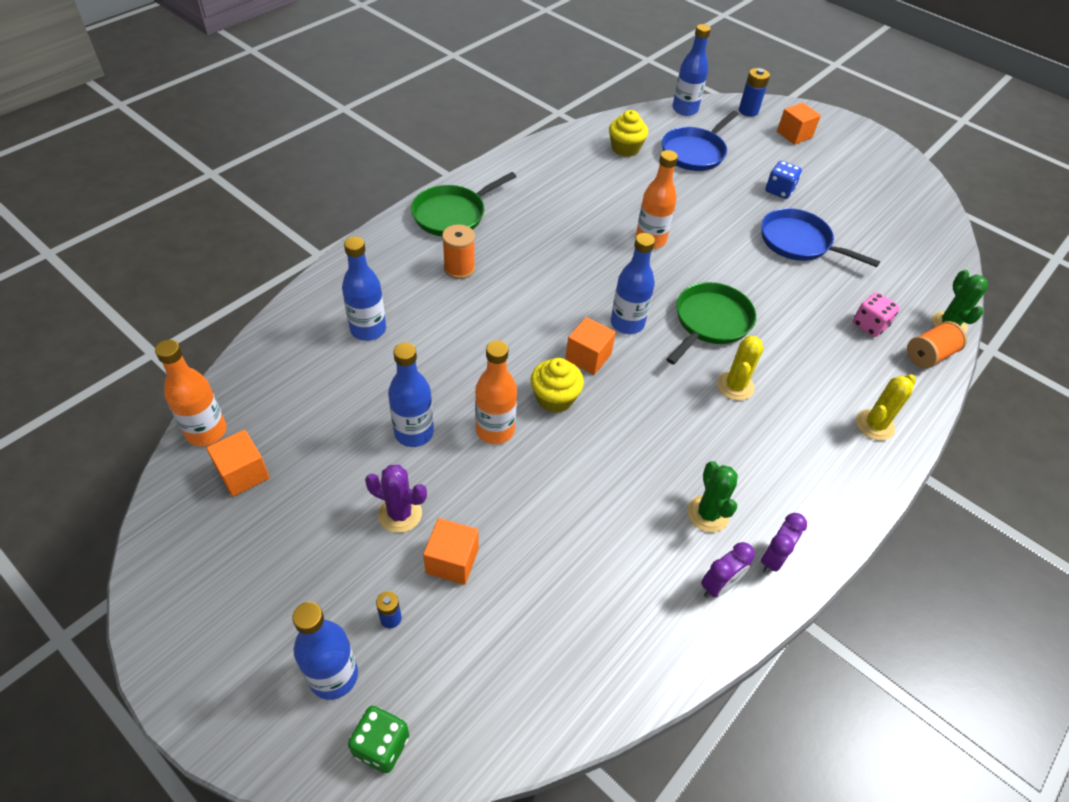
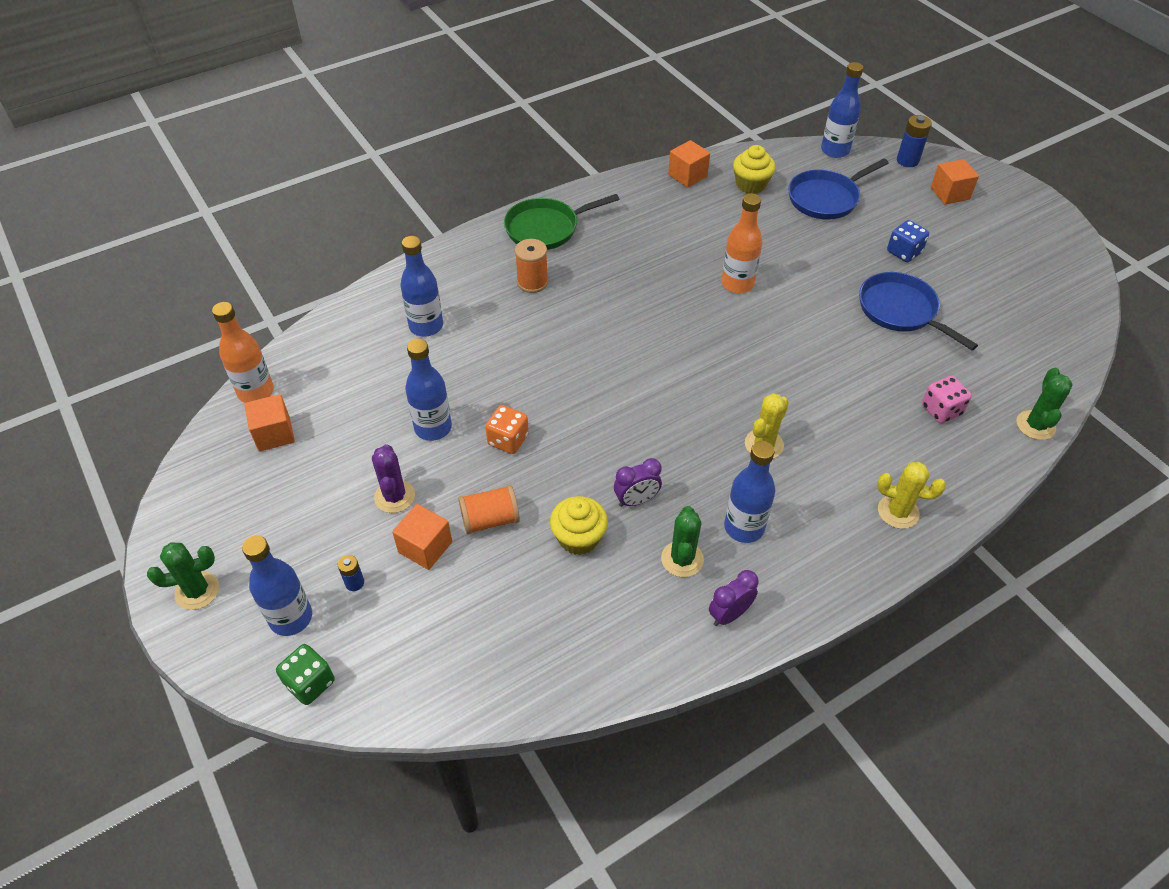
camera: 20 degrees right, 0 degrees up
(213, 672) = (197, 591): none -> green cactus
(400, 514) = (394, 496): purple cactus -> purple cactus turned 45 degrees clockwise
(495, 430) = (508, 440): orange bottle -> orange dice
(555, 398) = (576, 422): yellow cupcake -> yellow cupcake (579, 538)
(588, 357) = (624, 389): orange cube -> orange cube (687, 175)
(627, 323) = (677, 363): blue bottle -> blue bottle (744, 527)
(710, 322) = (765, 377): green pan -> none
(719, 586) = (664, 626): purple clock -> purple clock (636, 500)
(874, 425) = (898, 512): yellow cactus -> yellow cactus turned 45 degrees clockwise
(929, 355) = (995, 453): orange spool -> orange spool (490, 520)

